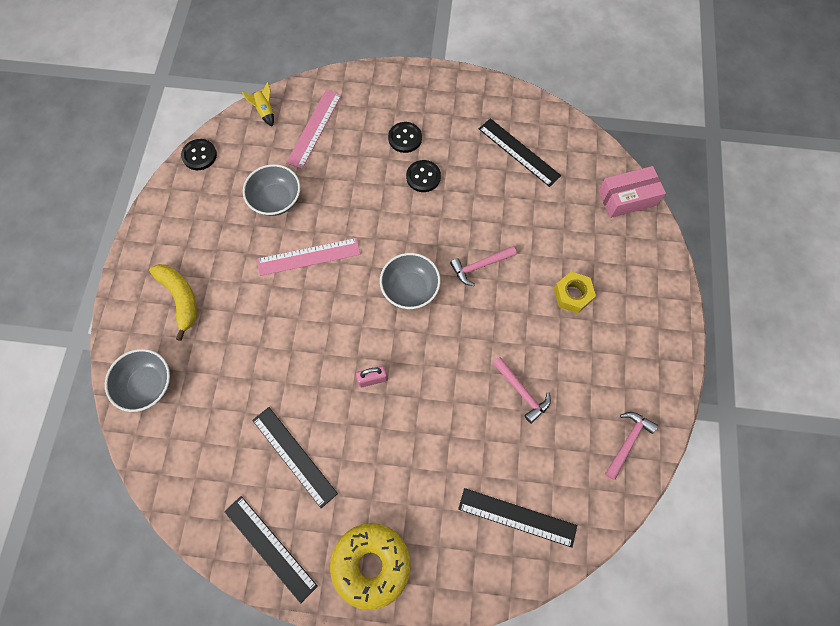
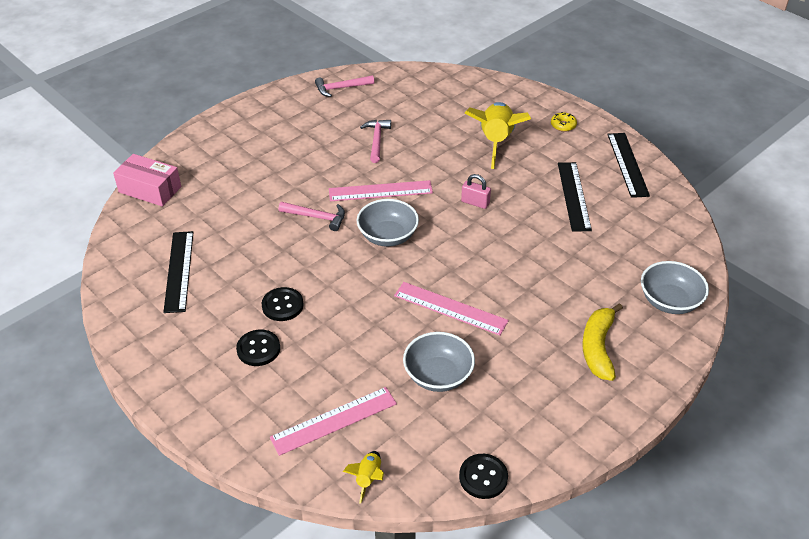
camera: 140 degrees left, 25 degrees down
(371, 564) = (563, 125): yellow donut -> yellow donut, size x0.42
(416, 479) = (496, 142): none -> yellow rocket
(459, 331) = (380, 191): none -> pink ruler
(517, 517) = (449, 97): black ruler -> none
(572, 295) = (274, 164): yellow nut -> none

